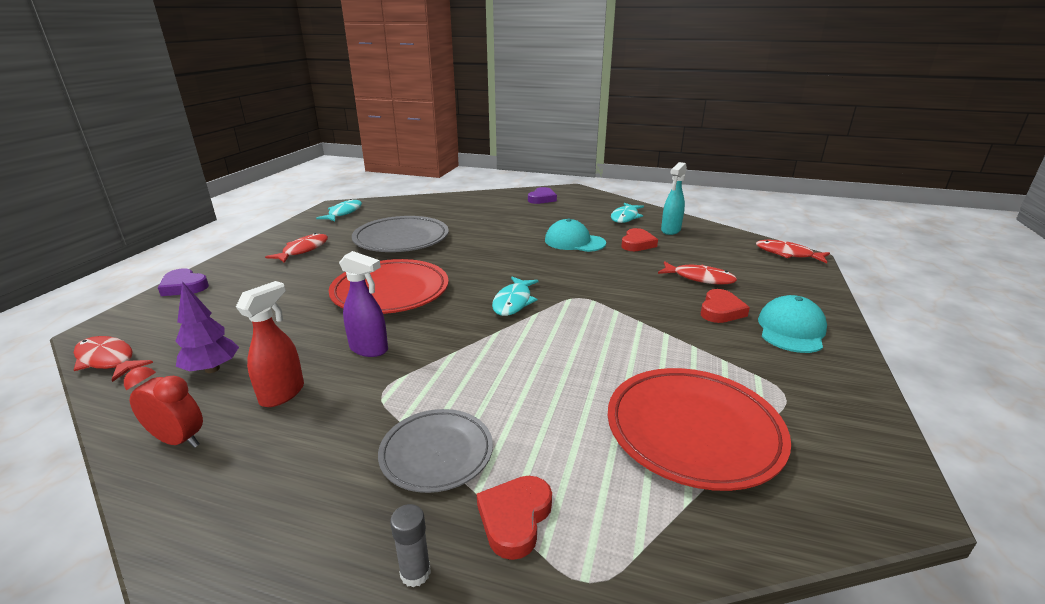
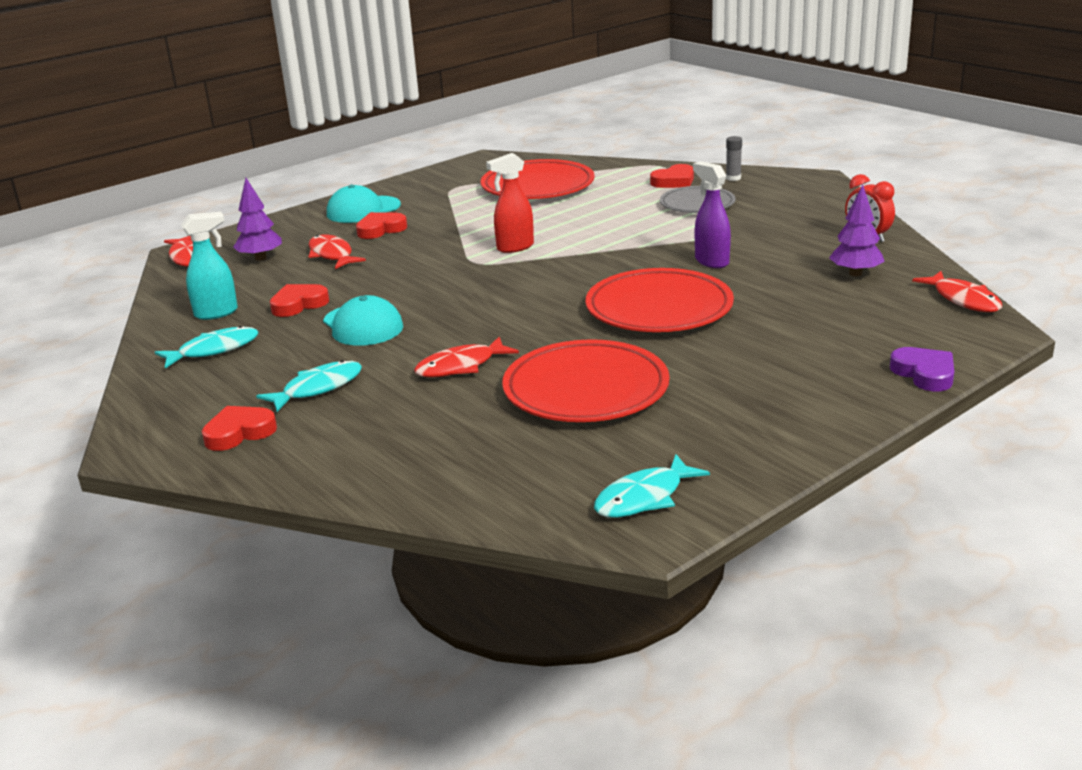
camera: 145 degrees left, 0 degrees up
(283, 394) = (792, 247): red spray bottle -> red spray bottle (514, 247)
(303, 250) = (750, 404): red fish -> red fish (460, 366)
(401, 239) = (586, 389): grey plate -> red plate
(513, 302) = (543, 272): turquoise fish -> turquoise fish (318, 388)
(542, 199) = (239, 433): purple heart -> red heart
(740, 264) = (260, 258): none -> purple tree

